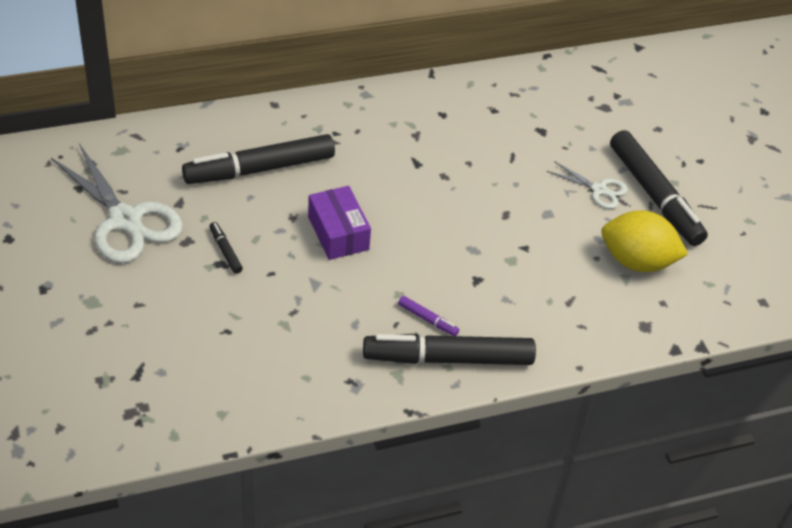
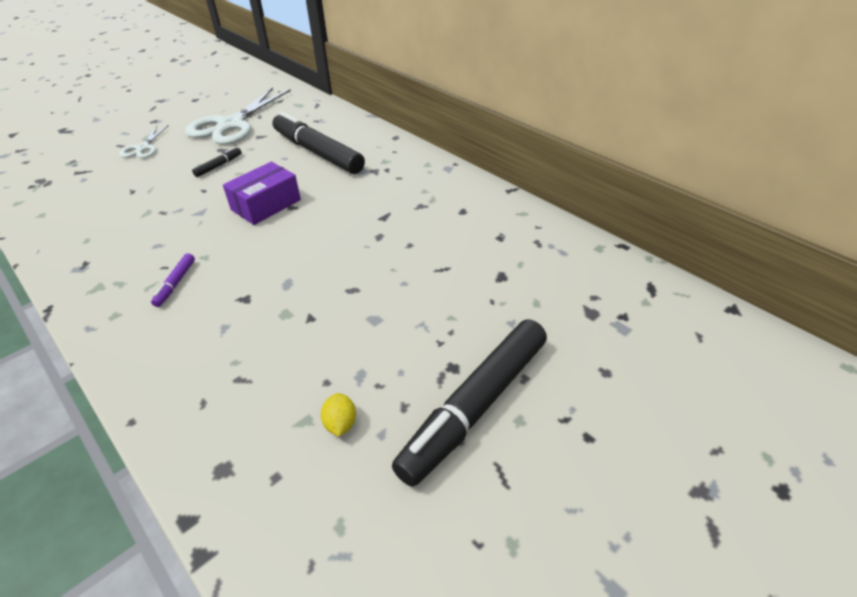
camera: 70 degrees right, 5 degrees down
(448, 358) = (124, 312): black marker -> none
(599, 190) = (444, 349): white scissors -> white scissors (143, 148)
(637, 261) = (340, 424): yellow lemon -> yellow lemon, size x0.41

